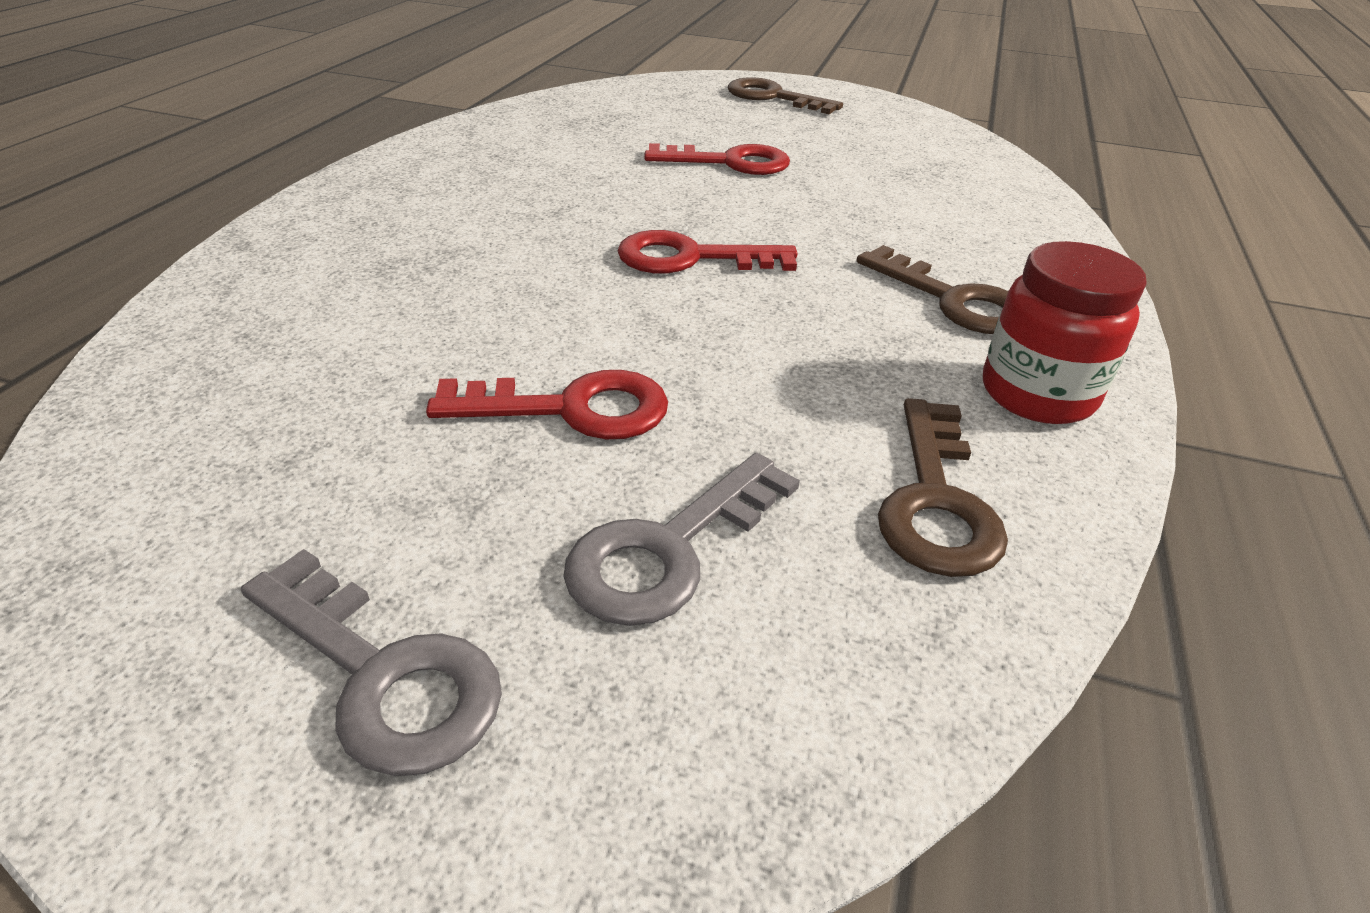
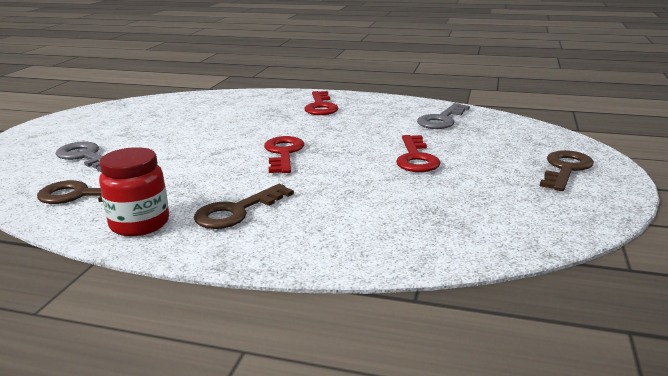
camera: 90 degrees right, 15 degrees down
(383, 674) = (64, 132): grey key -> grey key (441, 120)
(571, 409) = (165, 141): red key -> red key (320, 106)

